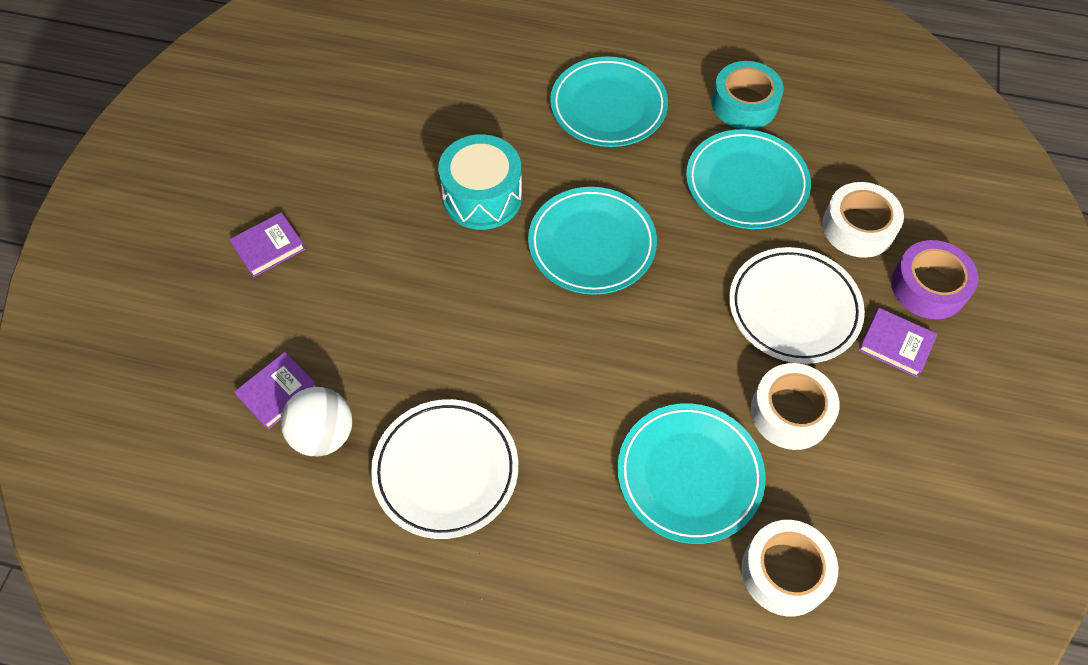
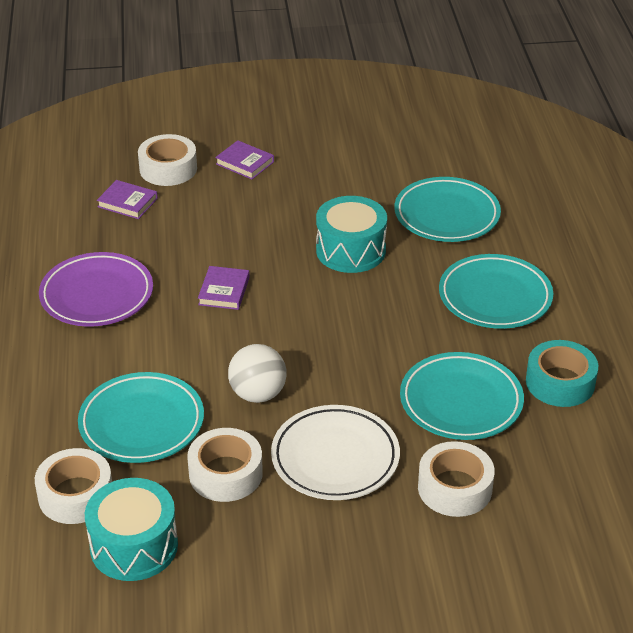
camera: 70 degrees right, 20 degrees down
(232, 330) = (168, 169): none -> white tape
(323, 435) = (103, 232): white ball -> white ball (258, 394)
(446, 470) = (97, 295): white plate -> purple plate
(592, 244) = (337, 321): turquoise plate -> turquoise plate (446, 215)
(874, 528) = (134, 546): none -> turquoise drum
(895, 344) = (330, 535): purple book -> purple book (224, 291)
(928, 287) = (411, 551): purple tape -> none

